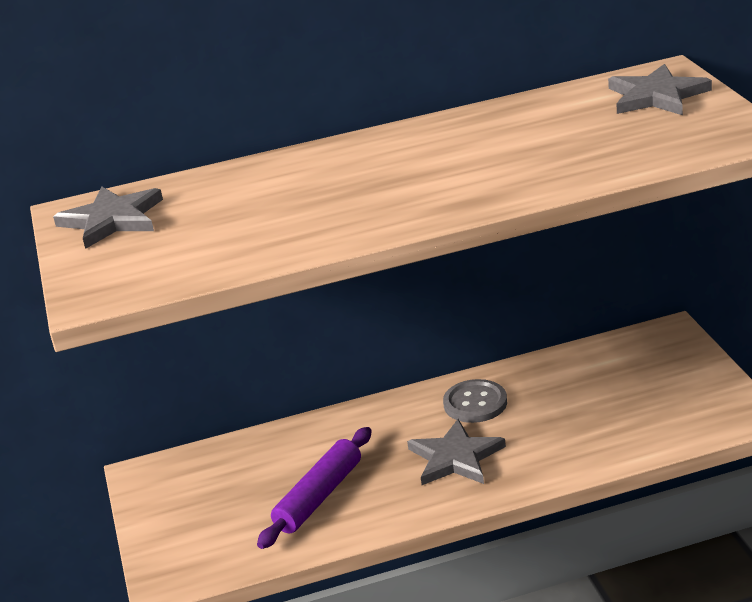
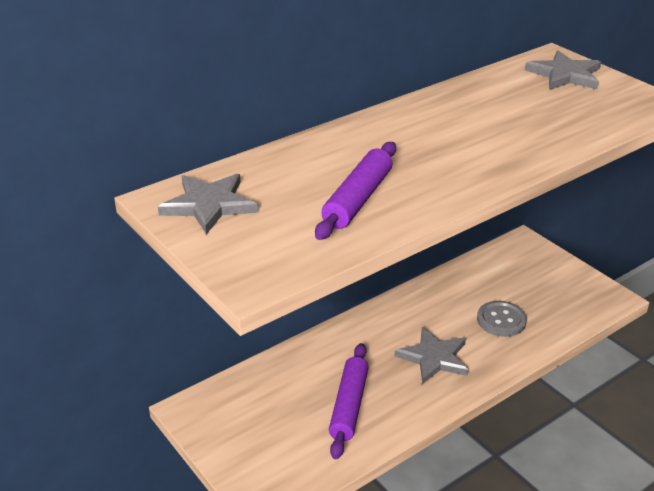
camera: 25 degrees left, 5 degrees up
(269, 225) = (358, 199): none -> purple rolling pin
(475, 403) = (422, 312): grey button -> grey button (501, 320)

